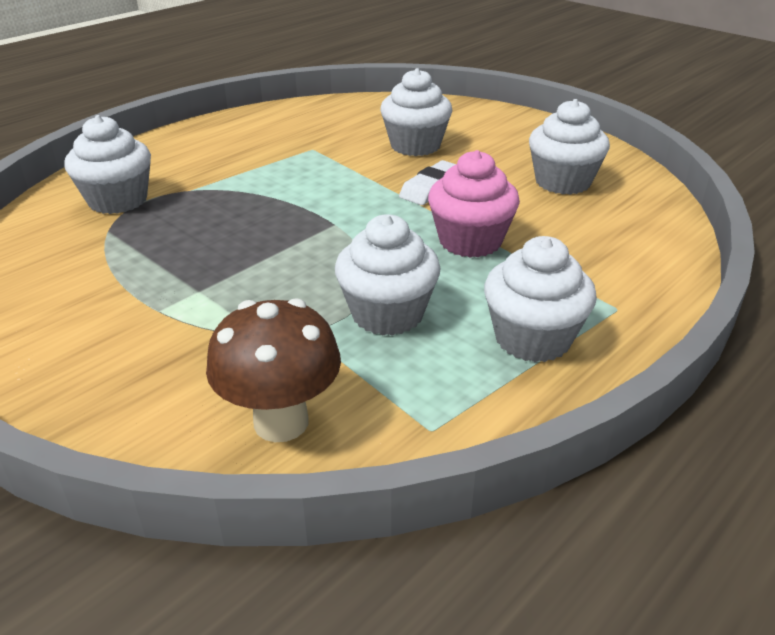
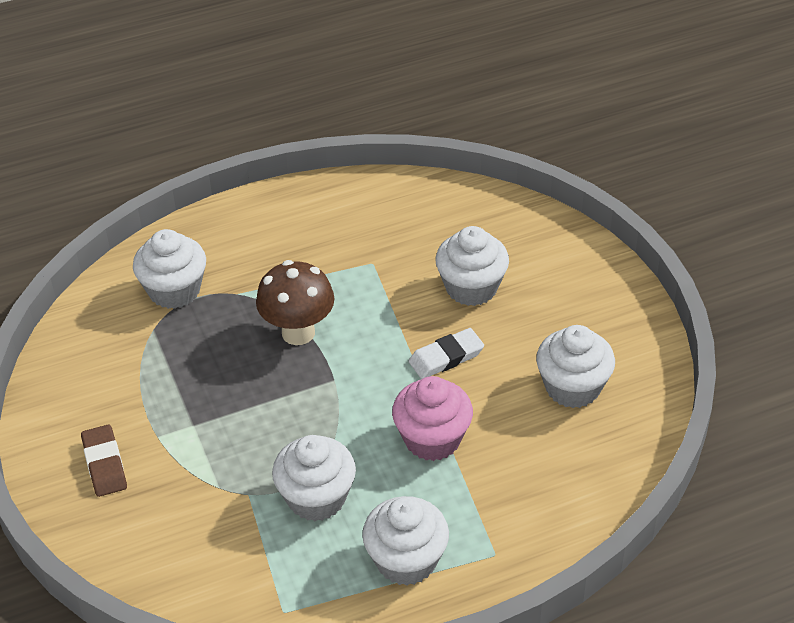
camera: 25 degrees right, 10 degrees up
(100, 351) = (104, 464): none -> brown eraser
(281, 422) = (193, 570): brown mushroom -> brown mushroom (298, 332)

